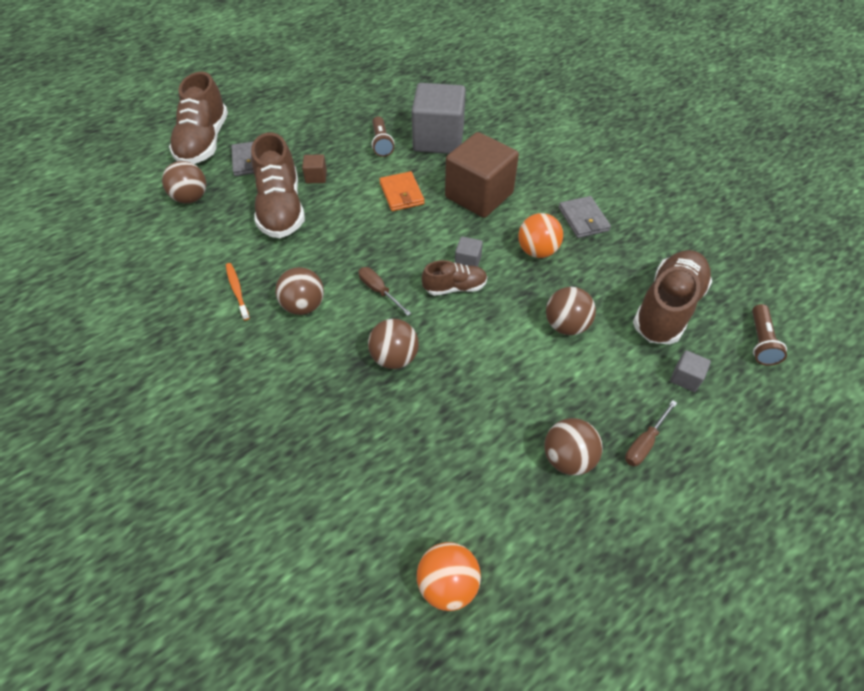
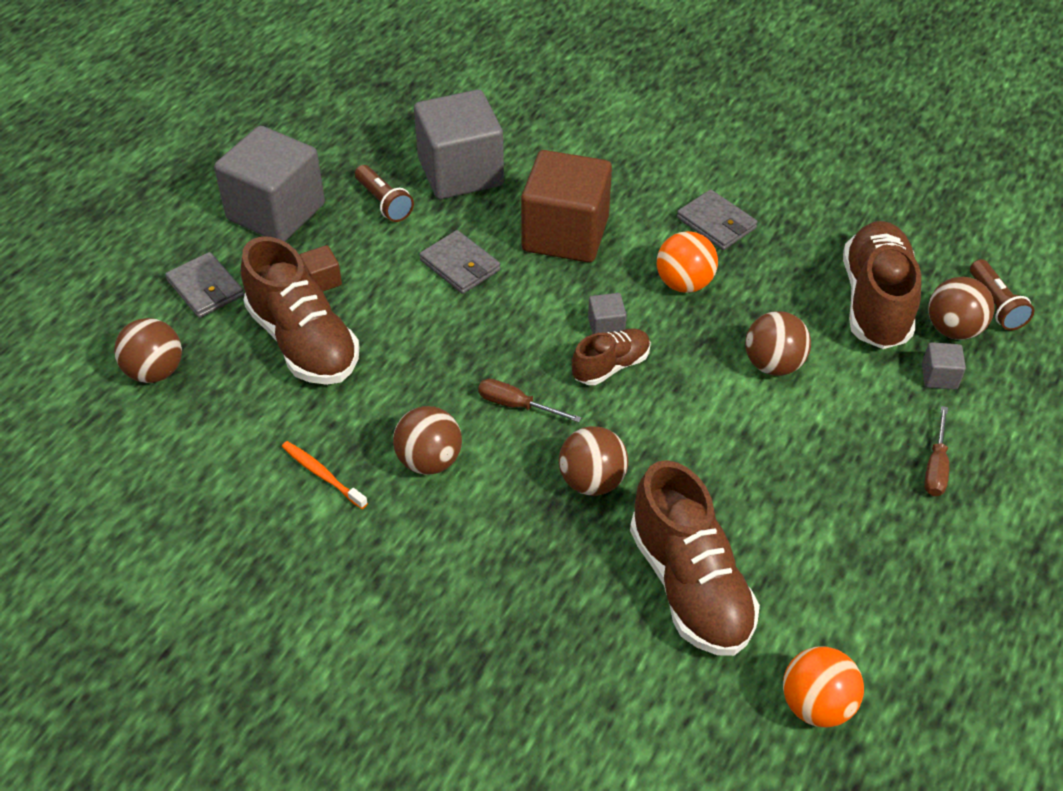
camera: 25 degrees left, 5 degrees down
(204, 142) = (112, 283): brown shoe -> brown shoe (690, 585)
(317, 130) = (276, 212): none -> grey cube
(401, 193) = (460, 265): orange wallet -> grey wallet
(567, 458) = (864, 517): brown ball -> brown ball (953, 329)

